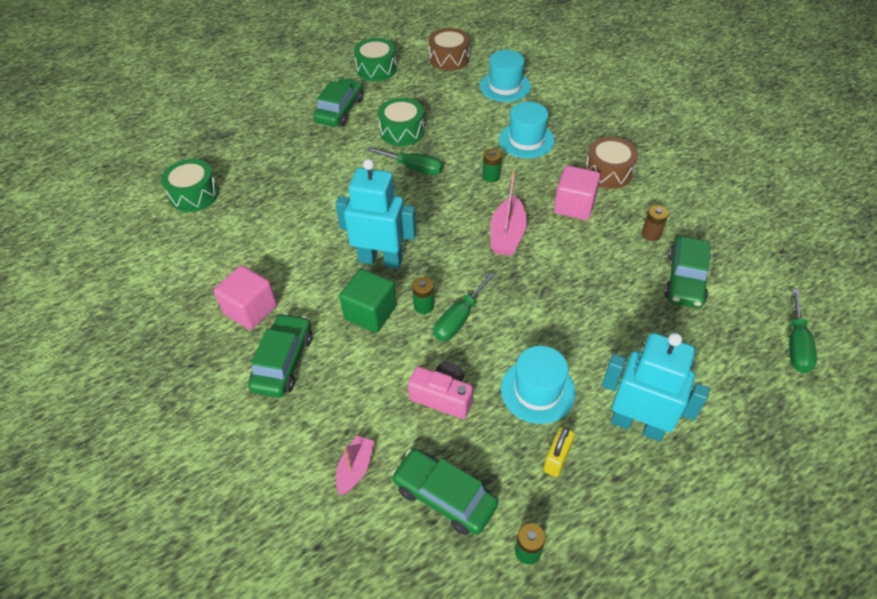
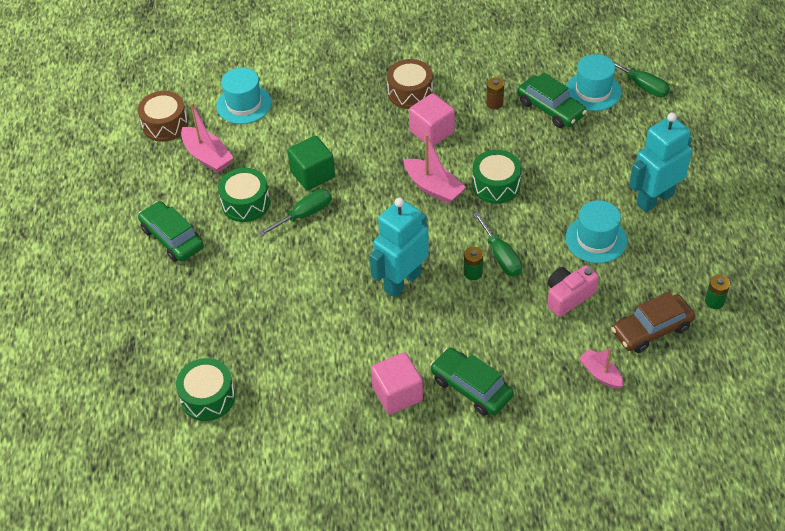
camera: 60 degrees left, 0 degrees up
(370, 313) = (457, 310): green cube -> green cube (312, 174)
(376, 69) = (130, 185): green drum -> green drum (496, 185)
(434, 92) = (207, 156): none -> pink boat
(444, 496) = (651, 329): green car -> brown car
(491, 176) = (357, 167): green battery -> none
(526, 140) = (329, 124): turquoise hat -> turquoise hat (593, 91)
(556, 459) = (656, 255): yellow padlock -> none

